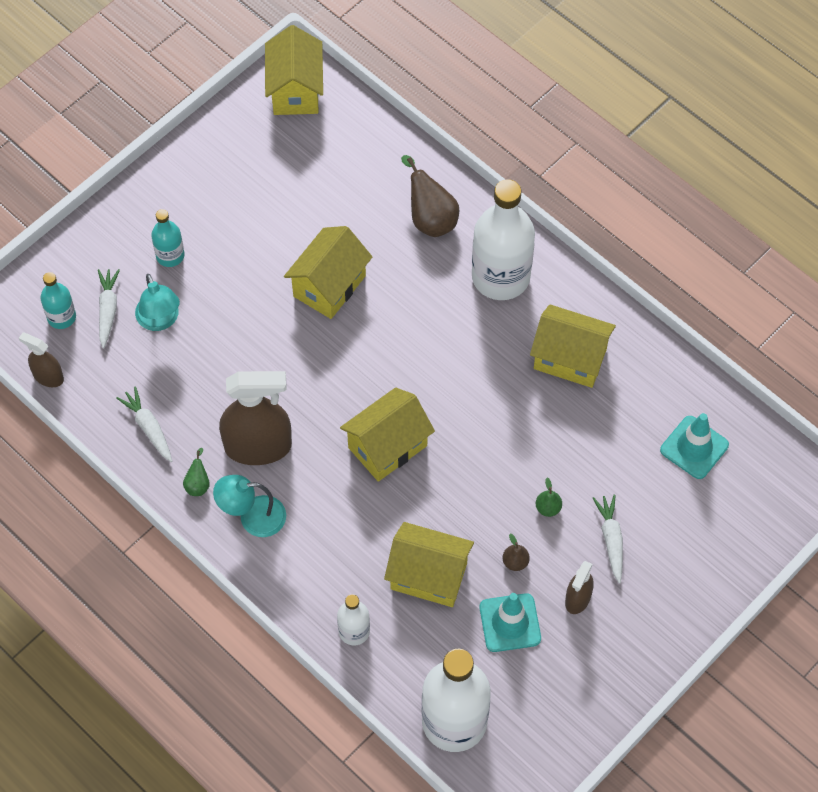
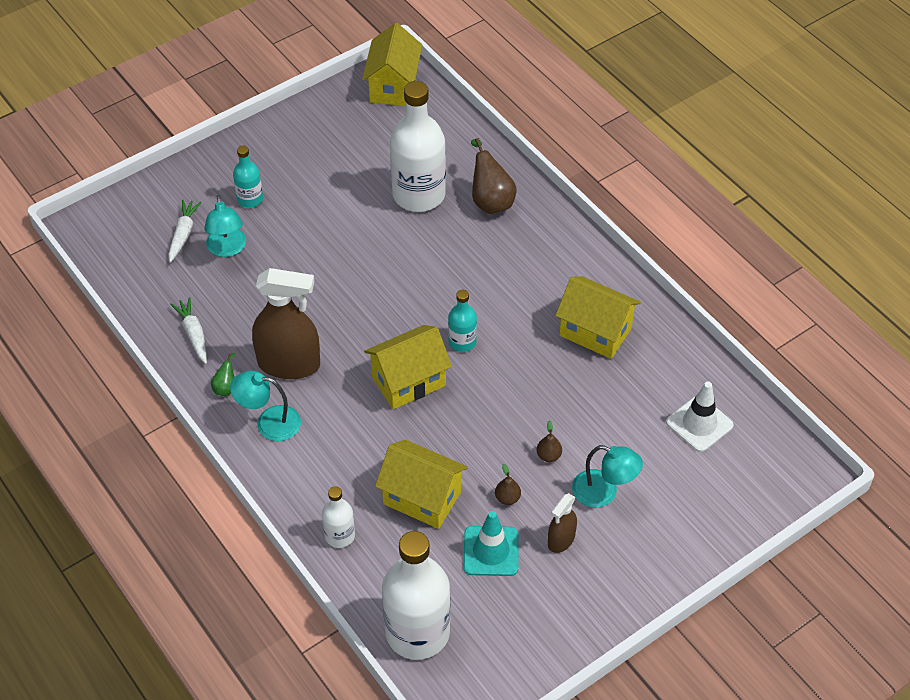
camera: 10 degrees right, 10 degrees down
(48, 377) = (115, 280): brown spray bottle -> none
(61, 317) = (141, 234): turquoise bottle -> turquoise bottle (462, 342)
(329, 286) = (386, 242): yellow house -> none
(500, 277) = (544, 256): white bottle -> white bottle (418, 194)
(548, 508) = (548, 456): green pear -> brown pear
(611, 539) = (604, 492): white carrot -> turquoise lamp
(694, 447) = (699, 424): turquoise traffic cone -> white traffic cone

